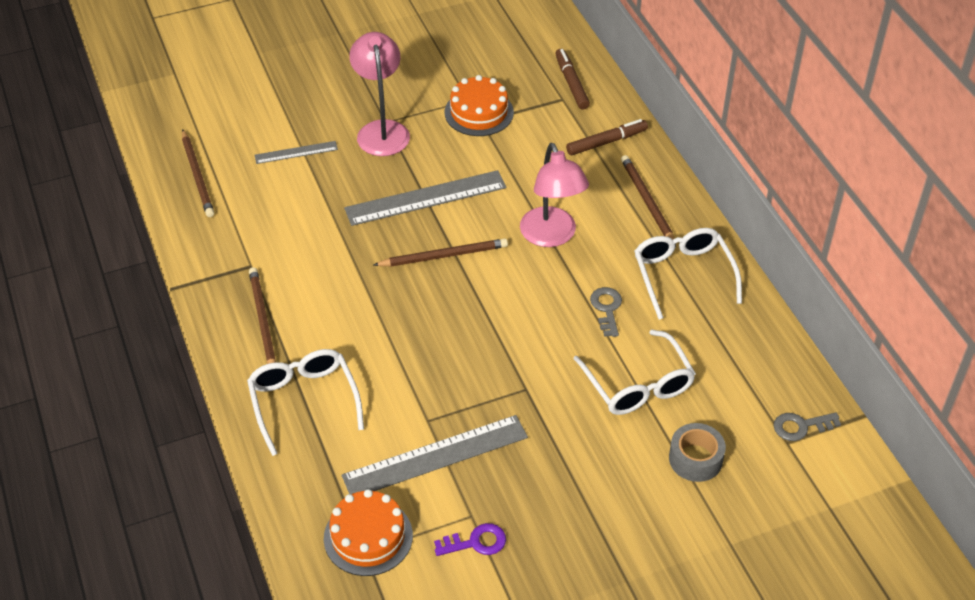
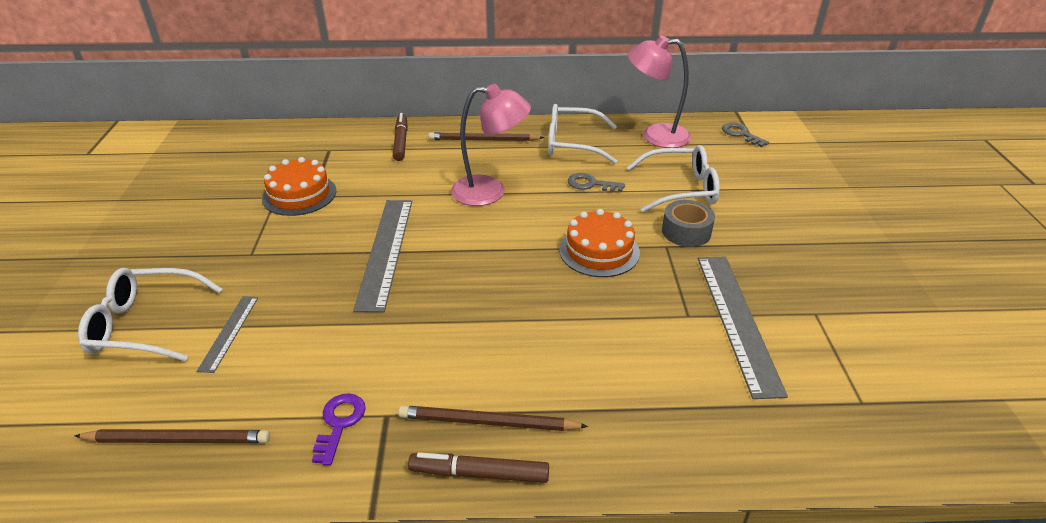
camera: 70 degrees left, 10 degrees down
(304, 401) = (632, 409): white glasses -> white glasses (145, 324)
(368, 536) = (841, 395): orange cake -> orange cake (599, 251)
(382, 130) = (261, 259): pink lamp -> pink lamp (655, 135)
(444, 255) = (473, 257): brown pencil -> none
(475, 542) = (849, 317): purple key -> purple key (339, 424)
(571, 83) = (315, 141): brown marker -> brown marker (479, 473)
(695, 459) = (764, 182): grey tape -> grey tape (686, 232)
(801, 426) = (741, 134): grey key -> grey key turned 135 degrees clockwise

